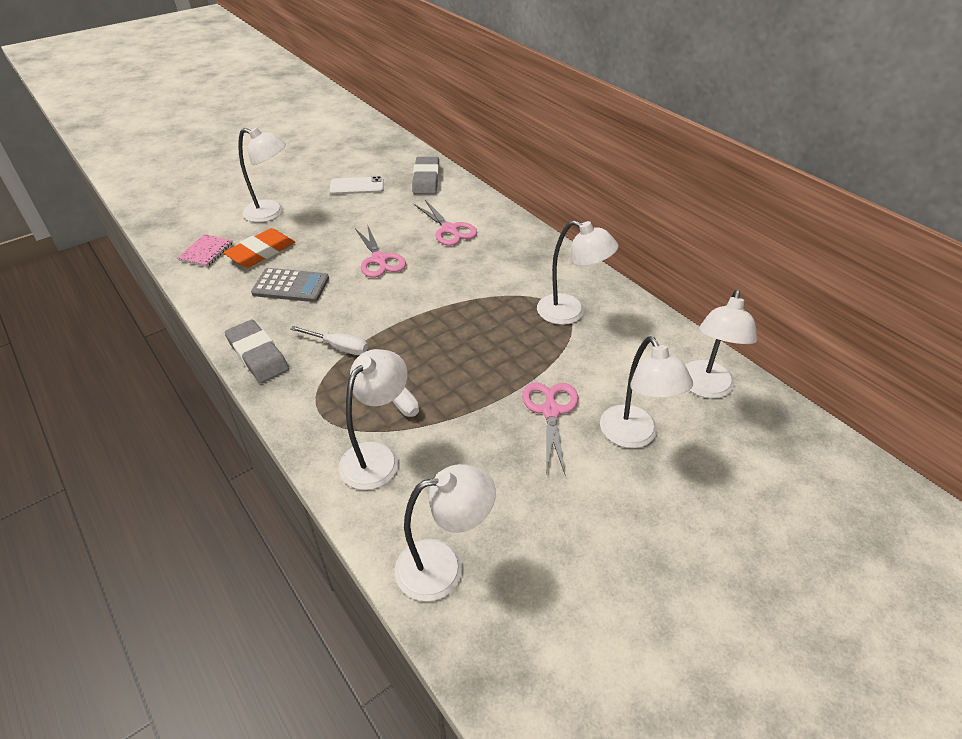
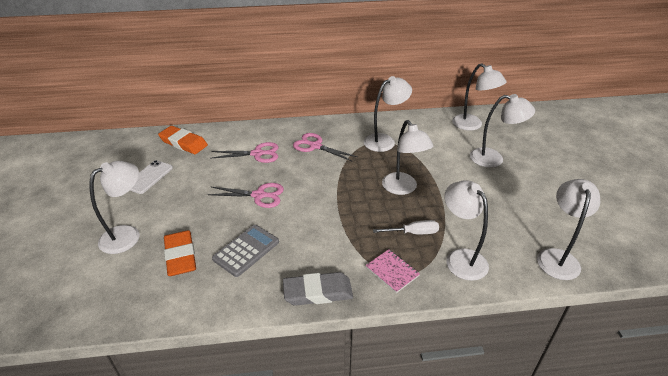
camera: 60 degrees left, 5 degrees down
(206, 252) = (140, 293): pink notebook -> pink notebook (392, 271)
(339, 347) = (342, 245): white screwdriver -> none
(426, 179) = (183, 143): grey eraser -> orange eraser
(479, 362) = (403, 188): none -> white lamp
(551, 411) = (460, 177): pink scissors -> pink scissors (315, 146)

